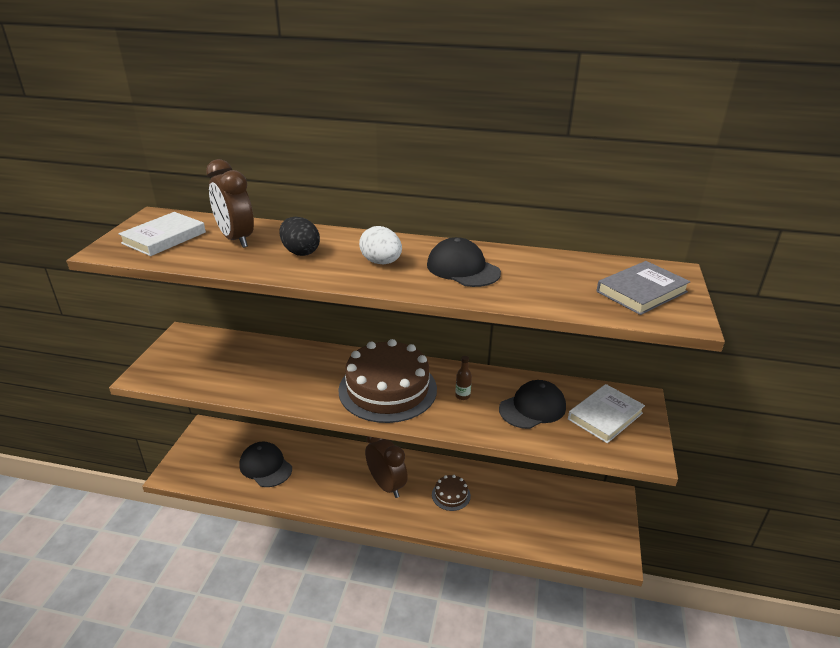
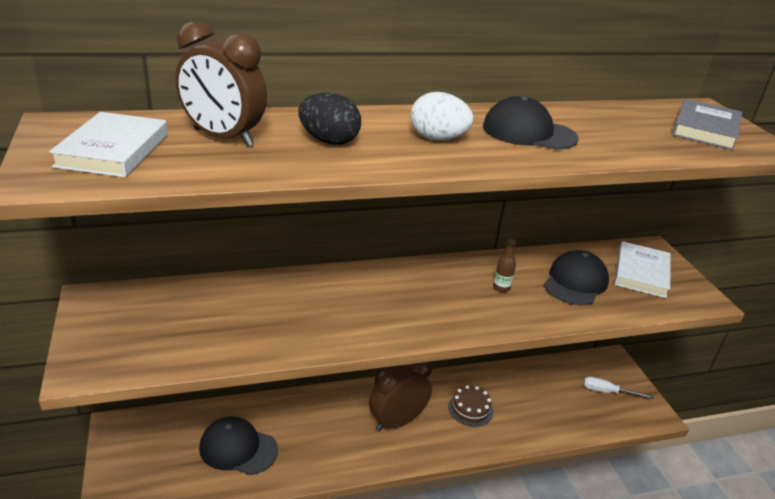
camera: 30 degrees left, 0 degrees up
(386, 485) = (397, 421): brown clock -> brown clock turned 60 degrees counterclockwise
(387, 389) = (419, 301): brown cake -> none
(585, 522) = (607, 392): none -> white screwdriver

